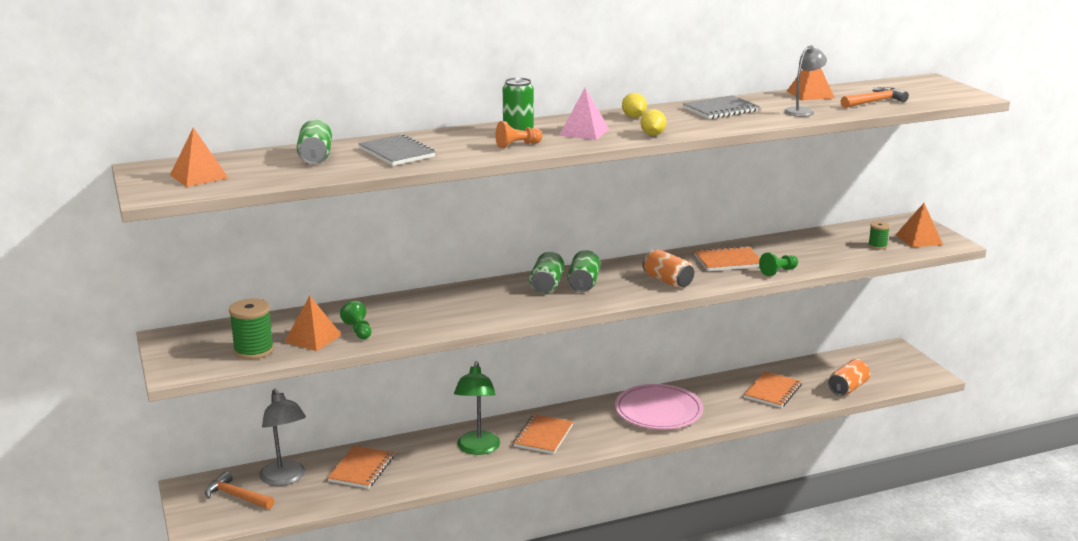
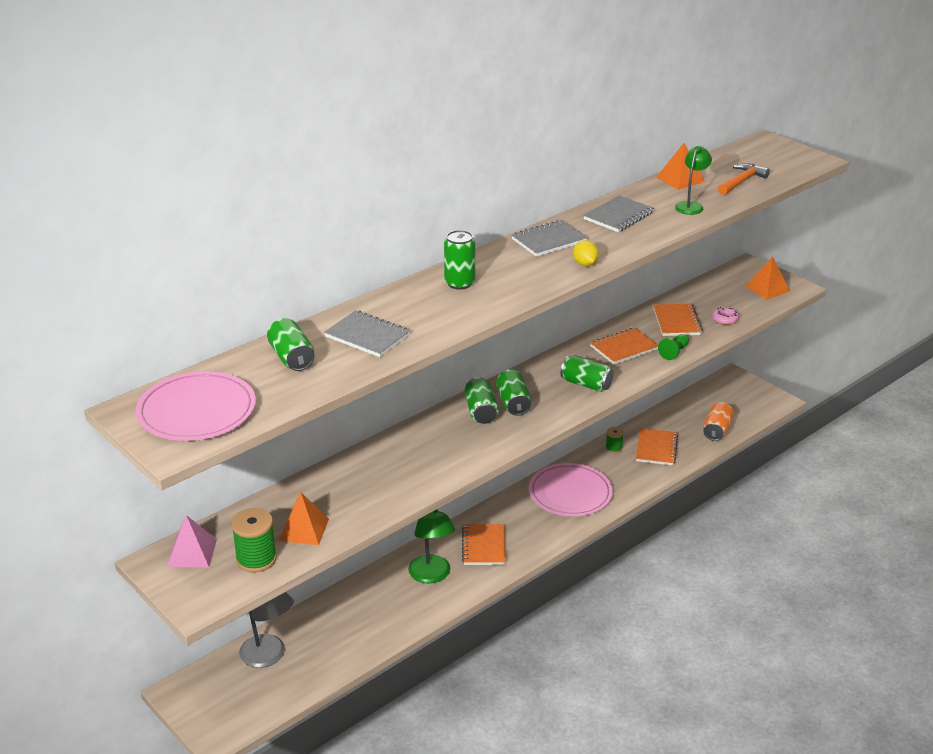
camera: 20 degrees left, 10 degrees up
(199, 176) = (197, 411): orange pyramid -> pink plate
(237, 496) = (233, 689): orange hammer -> none
(358, 330) = (341, 509): green pawn -> none
(361, 469) = (336, 626): orange notebook -> orange notebook (677, 322)
(517, 145) = (473, 303): orange pawn -> none
(584, 132) = (520, 271): pink pyramid -> pink pyramid (192, 552)
(634, 117) = (549, 240): yellow lemon -> grey notebook
(667, 281) = (586, 384): orange can -> green can
(803, 111) = (691, 206): grey lamp -> green lamp
(853, 255) = (725, 319): none -> pink donut
(877, 246) = (738, 303): green spool -> green spool (613, 448)

